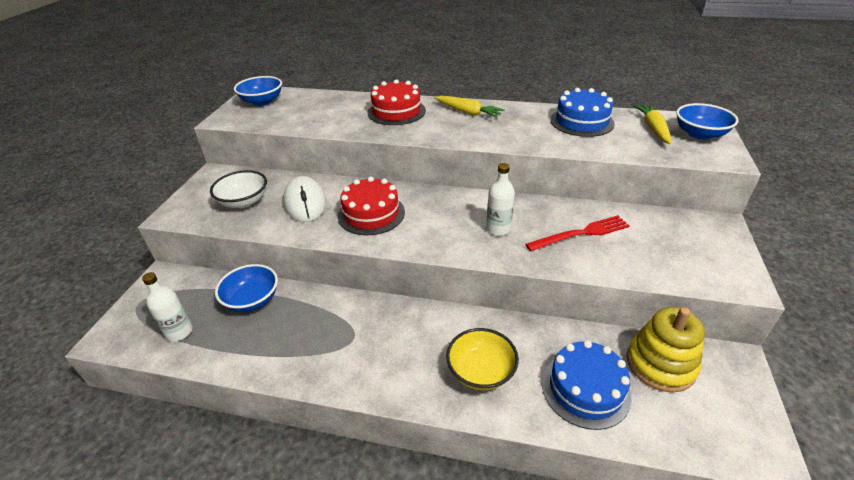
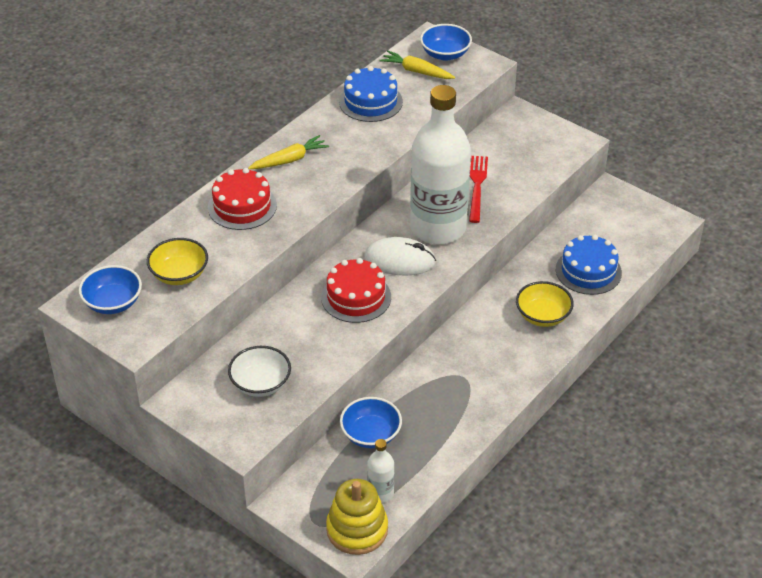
camera: 65 degrees left, 5 degrees up
(304, 112) = (179, 274): none -> yellow bowl
(305, 203) = (300, 338): white mouse -> white mouse (400, 260)
(498, 229) = (438, 228): white bottle -> white bottle, size x2.43
(660, 364) = (591, 225): yellow stacking toy -> yellow stacking toy (357, 529)

